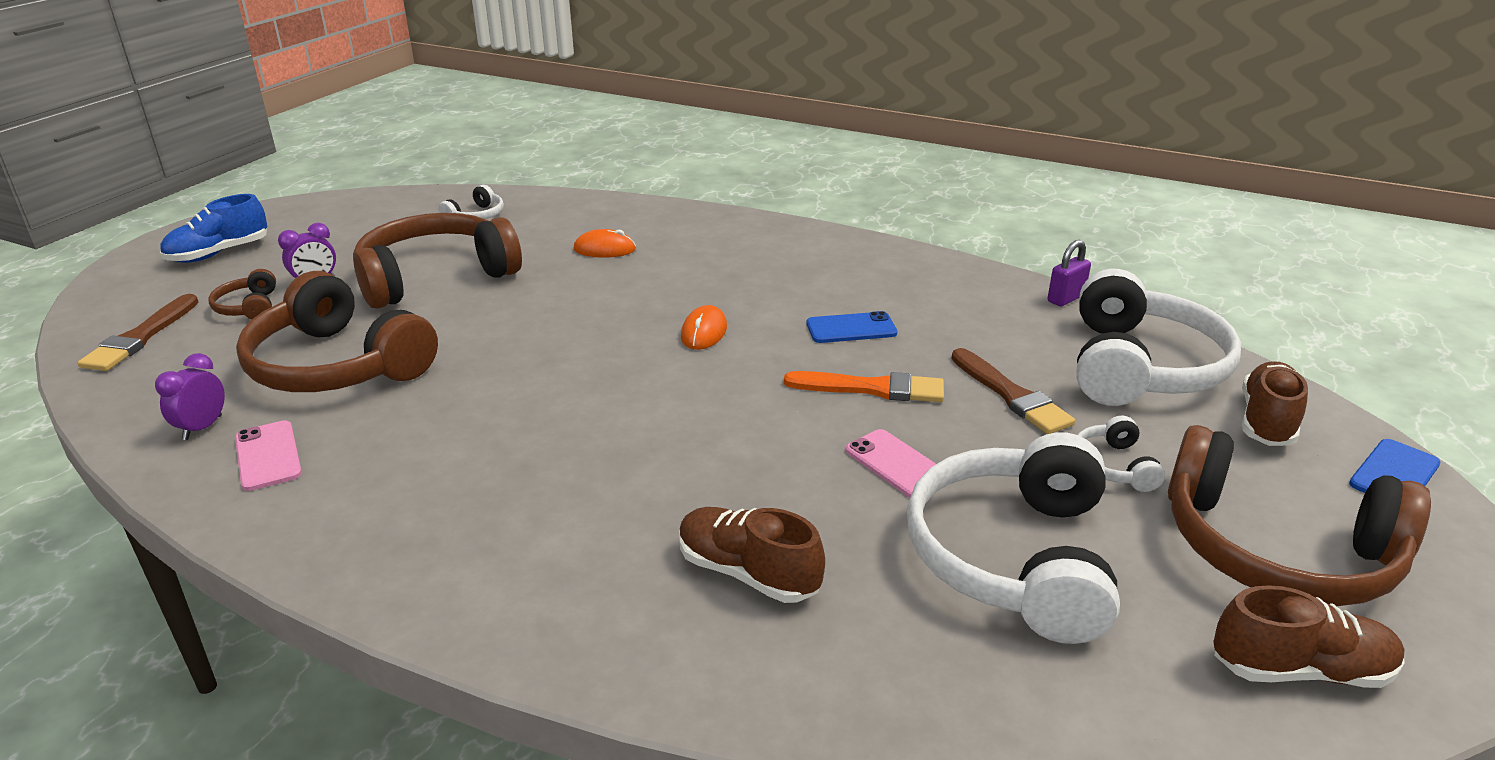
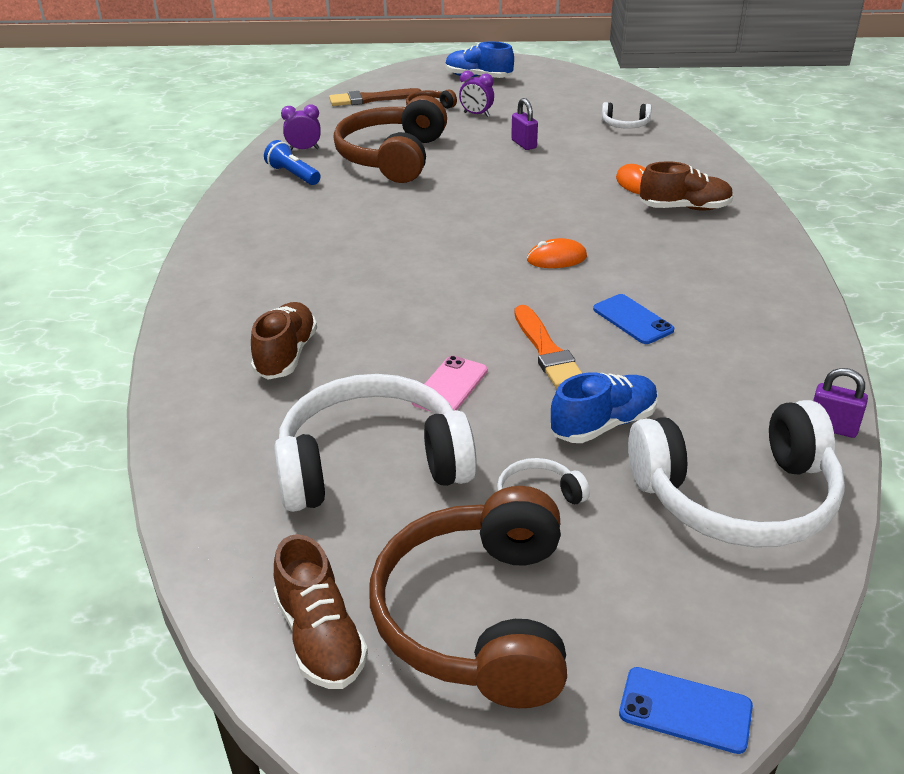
camera: 65 degrees right, 5 degrees up
(268, 456) = (293, 175): pink phone -> blue flashlight
(435, 277) = (524, 144): brown headphones -> purple padlock
(1011, 395) = (603, 424): brown brush -> blue shoe
(1267, 421) = (709, 600): brown shoe -> brown shoe (685, 208)

